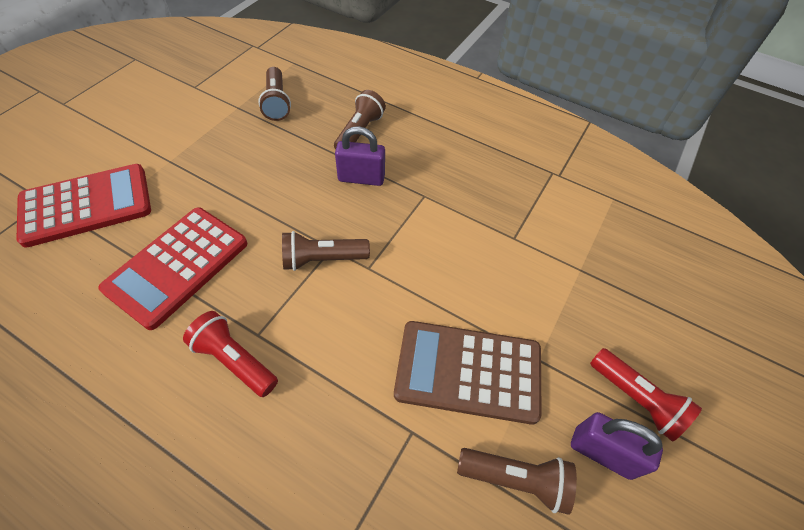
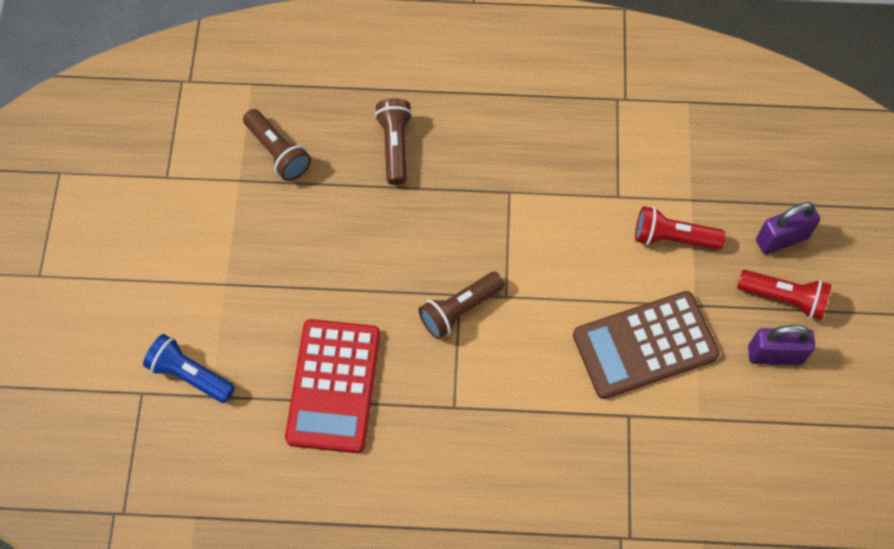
camera: 25 degrees left, 10 degrees up
(86, 205) = (190, 375): red calculator -> blue flashlight
(235, 360) = (452, 437): red flashlight -> red flashlight (673, 238)
(361, 178) = (435, 203): purple padlock -> purple padlock (781, 239)
(515, 479) = (721, 408): brown flashlight -> none

